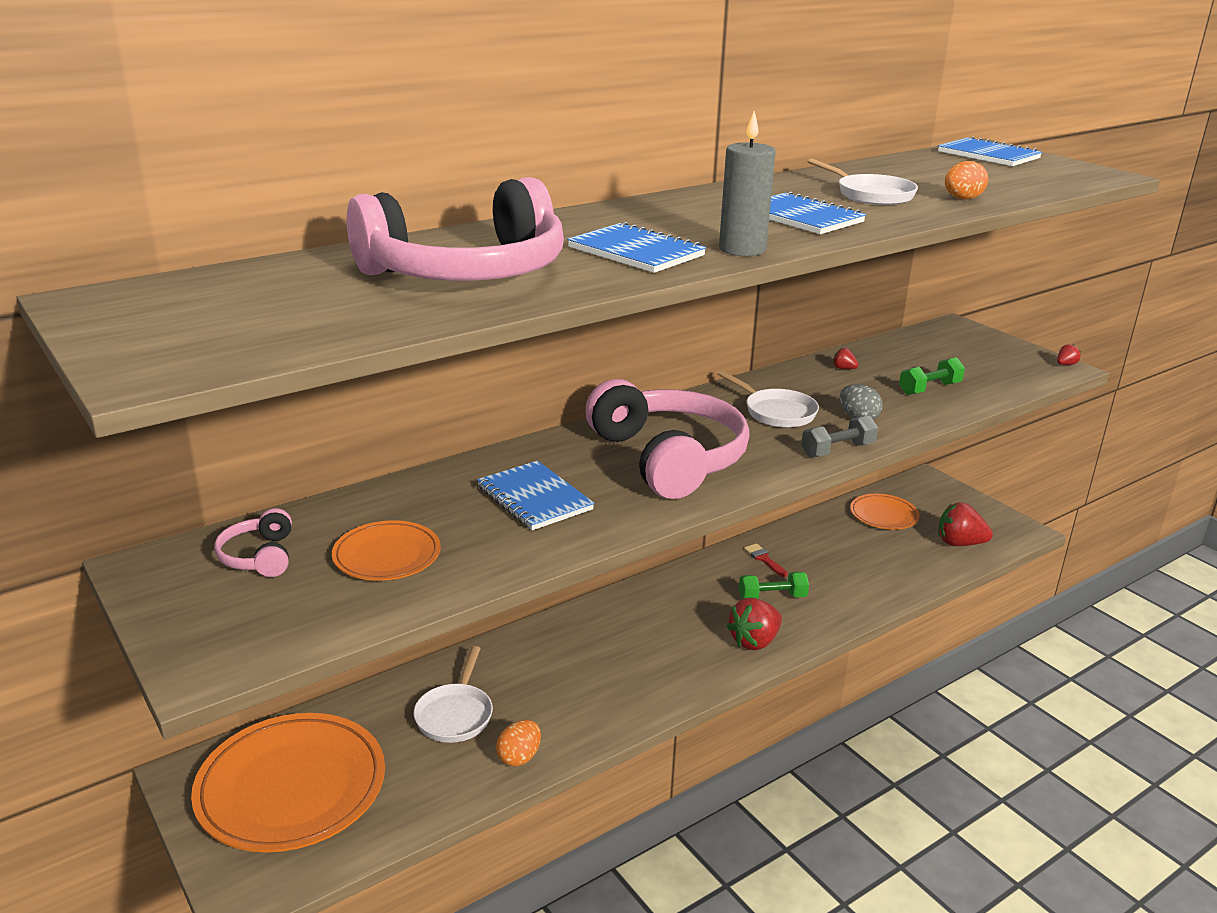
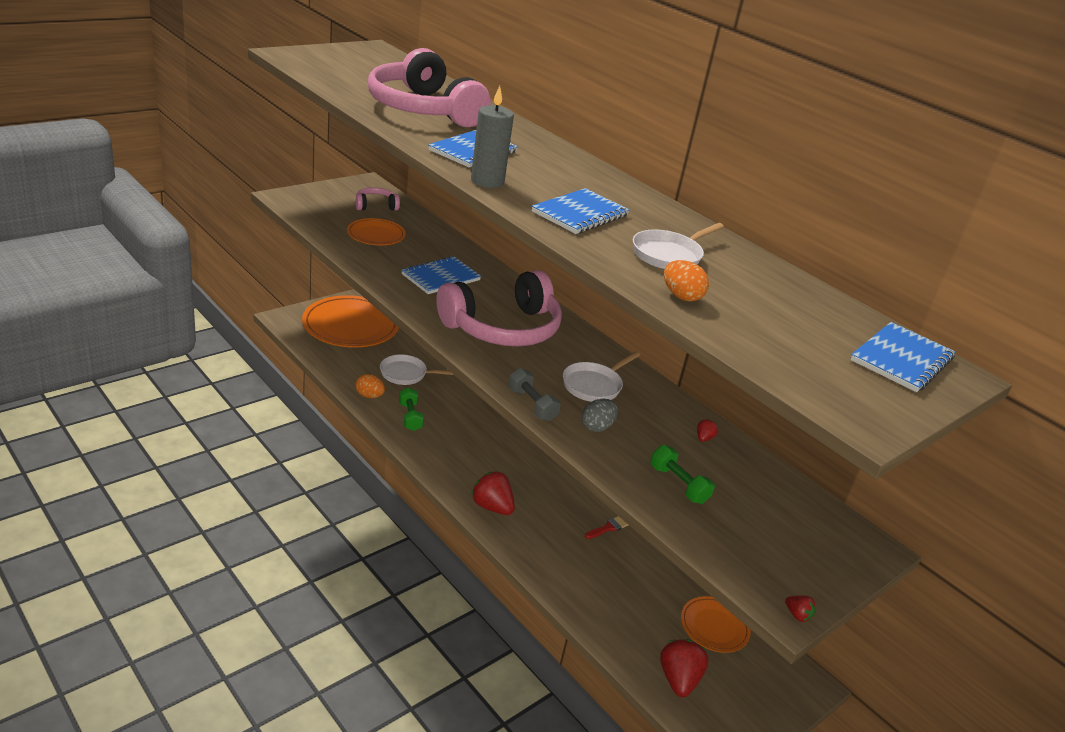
camera: 80 degrees right, 5 degrees up
(772, 597) = (552, 525): green dumbbell -> green dumbbell (410, 417)

